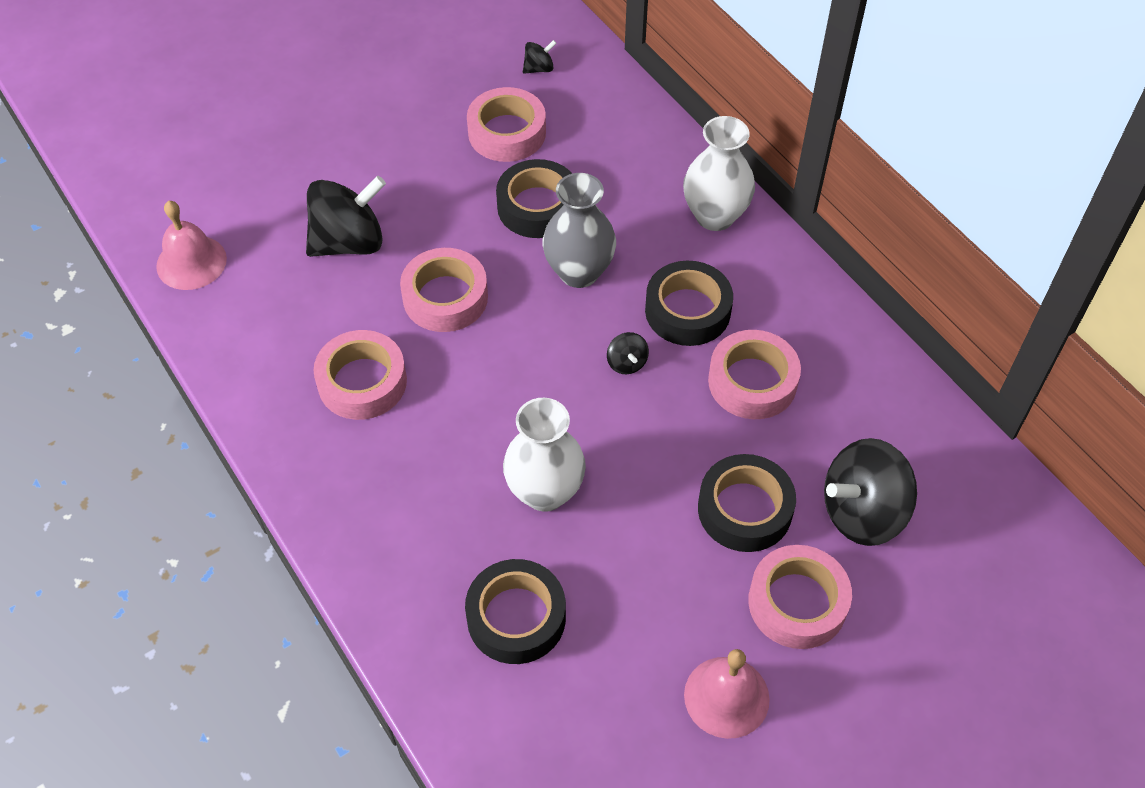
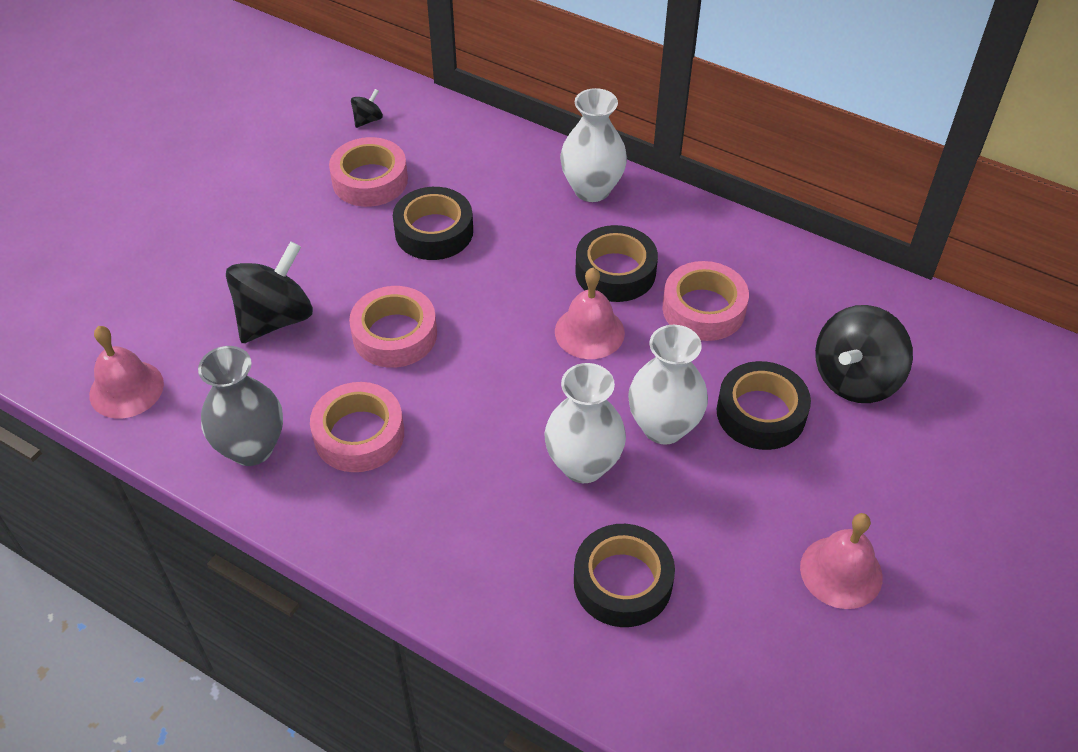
camera: 25 degrees left, 5 degrees down
(579, 272) = (503, 272): grey vase -> grey vase (251, 448)
(626, 363) = (589, 332): black spinning top -> pink bell
(642, 485) = (663, 427): none -> white vase
(797, 603) = (849, 471): pink tape -> none

